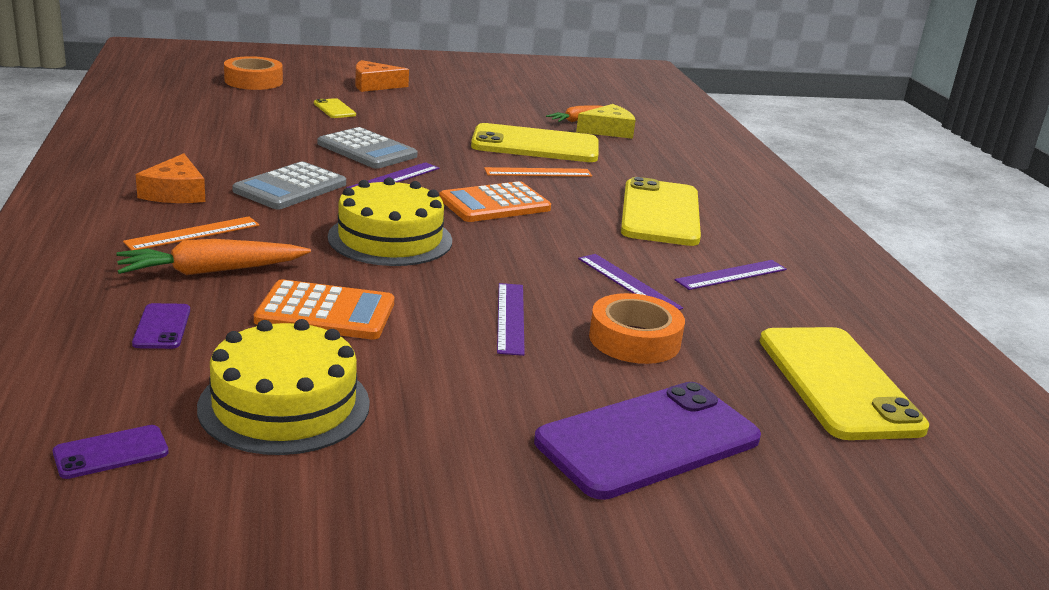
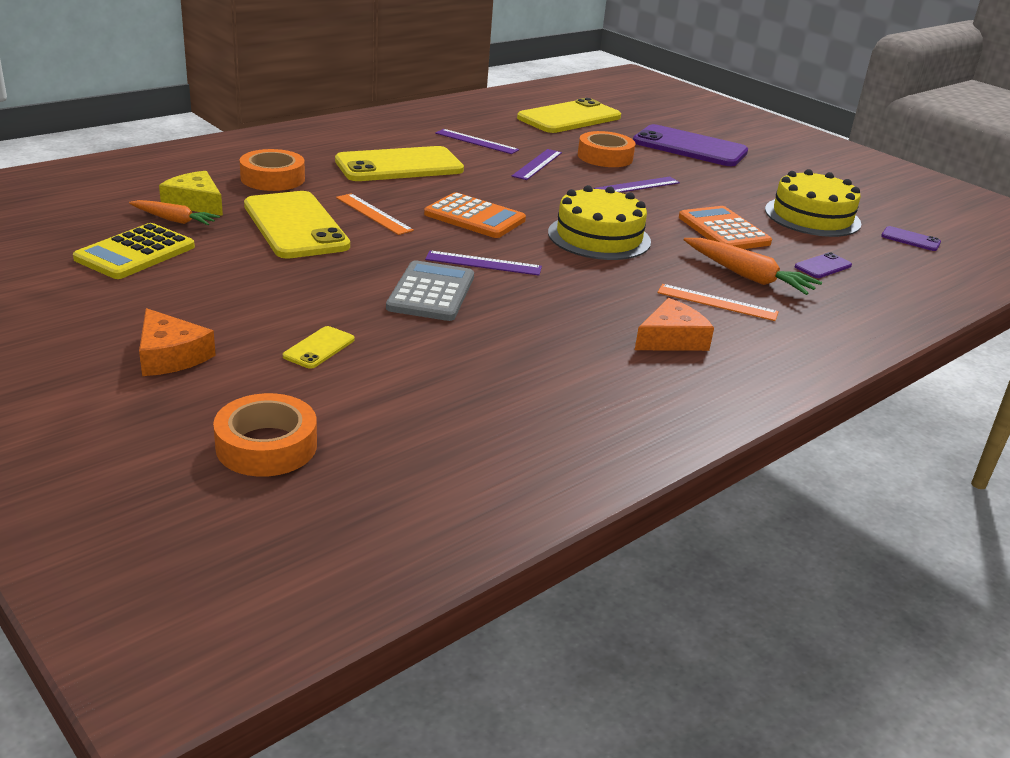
camera: 120 degrees left, 5 degrees up
(290, 188) = (577, 297): grey calculator -> none
(526, 103) = (135, 253): none -> yellow calculator
(650, 161) = (272, 178): none -> orange tape

